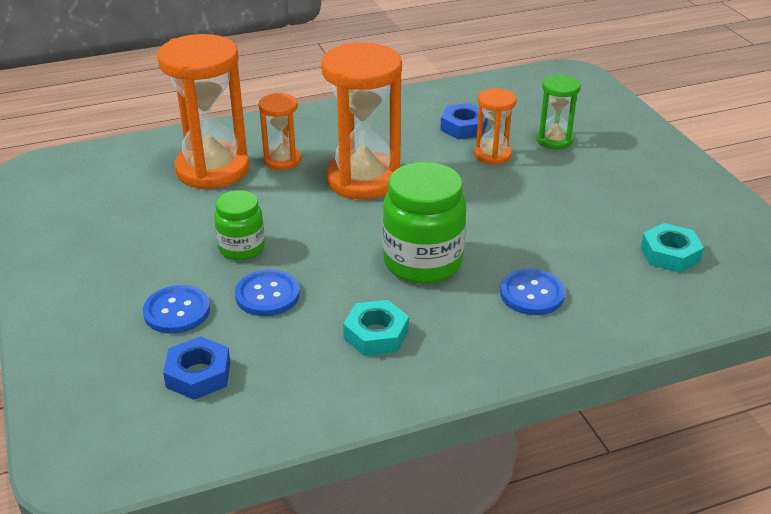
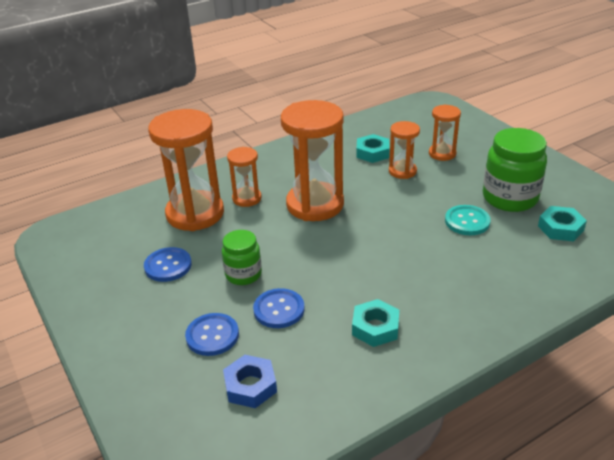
camera: 10 degrees left, 0 degrees up
(422, 262) = (386, 263): green jar -> green jar (509, 198)
(464, 127) = (372, 153): blue nut -> turquoise nut
(532, 294) = (476, 275): blue button -> blue button (168, 266)
(549, 228) = (467, 221): none -> turquoise button
(554, 140) = (442, 154): green hourglass -> orange hourglass

